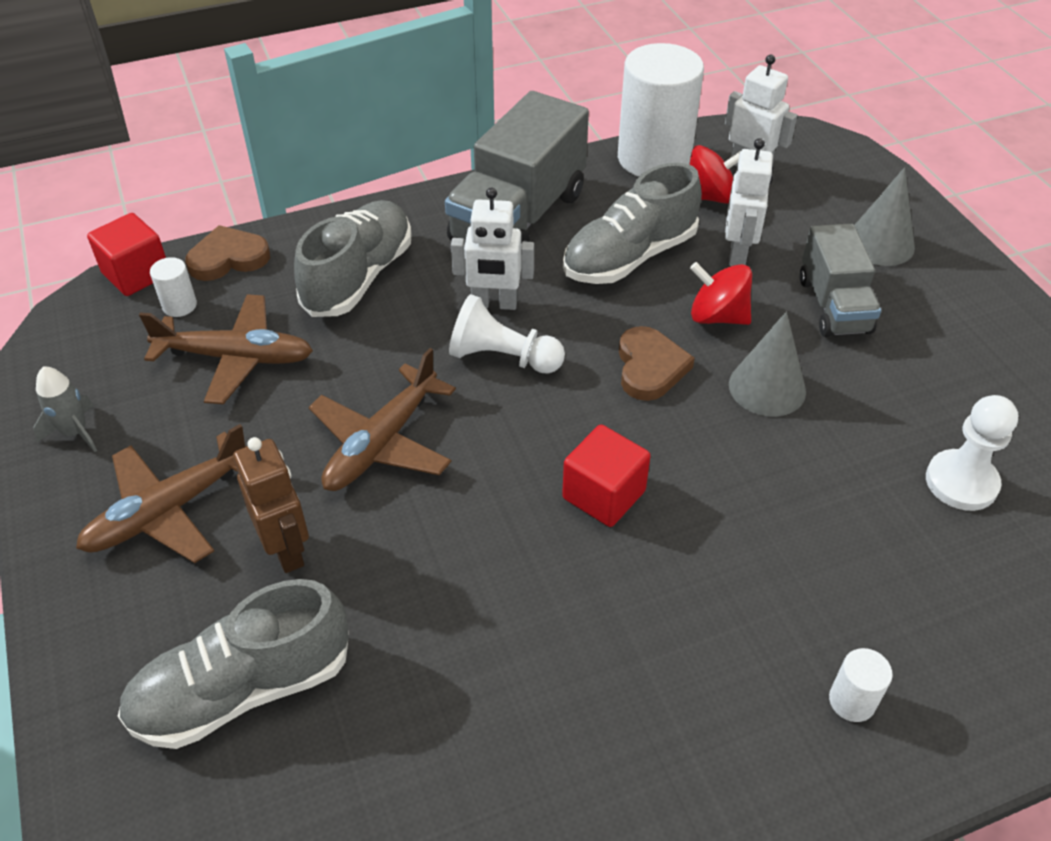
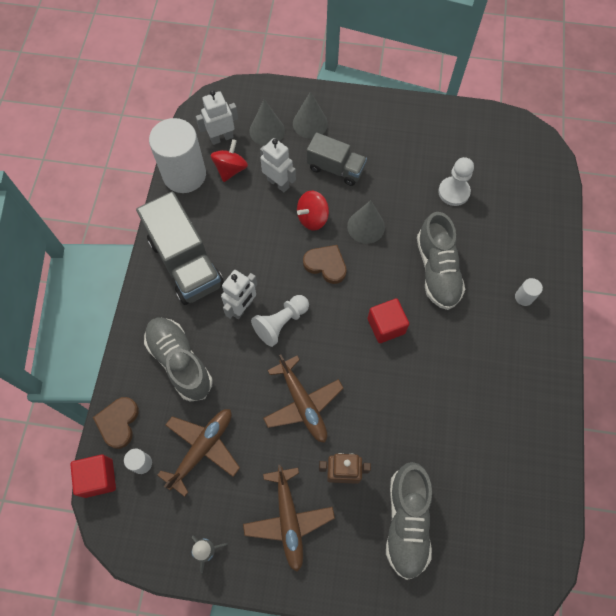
camera: 60 degrees left, 20 degrees up
(629, 257) = (249, 230): grey shoe -> grey shoe (437, 270)
(813, 204) = (267, 131): none -> grey cone

